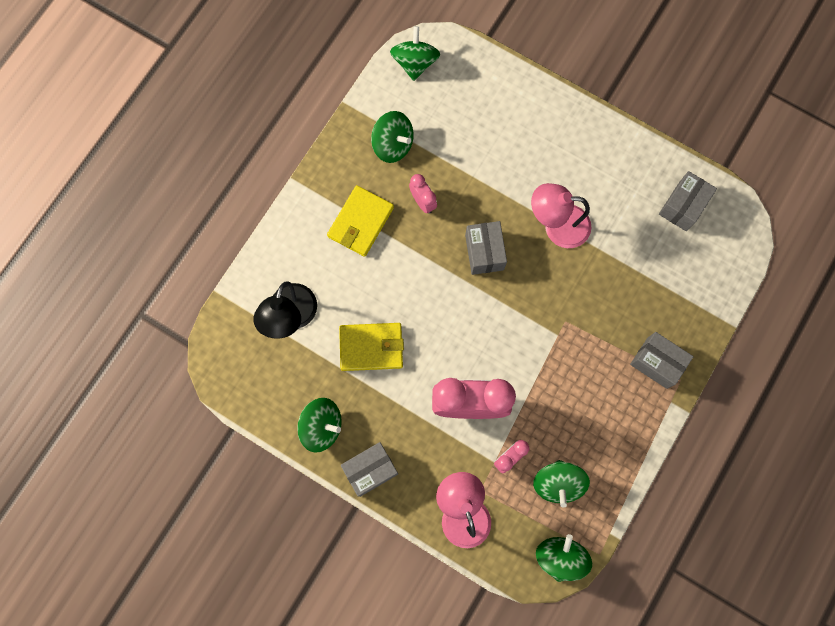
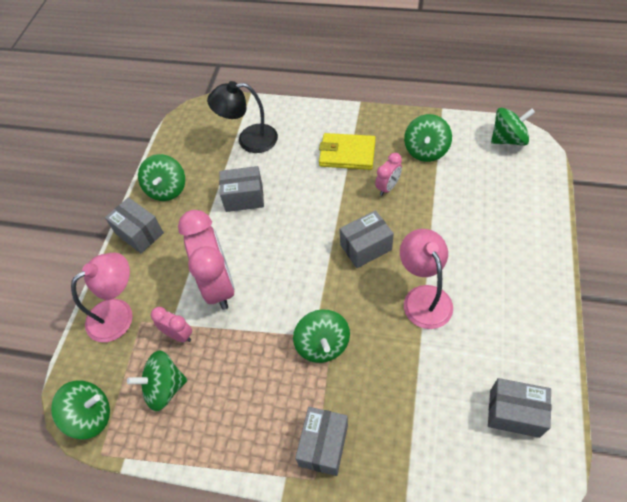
camera: 75 degrees right, 20 degrees down
(371, 347) = (244, 197): yellow wallet -> grey box
(569, 330) = (322, 345): none -> green spinning top

